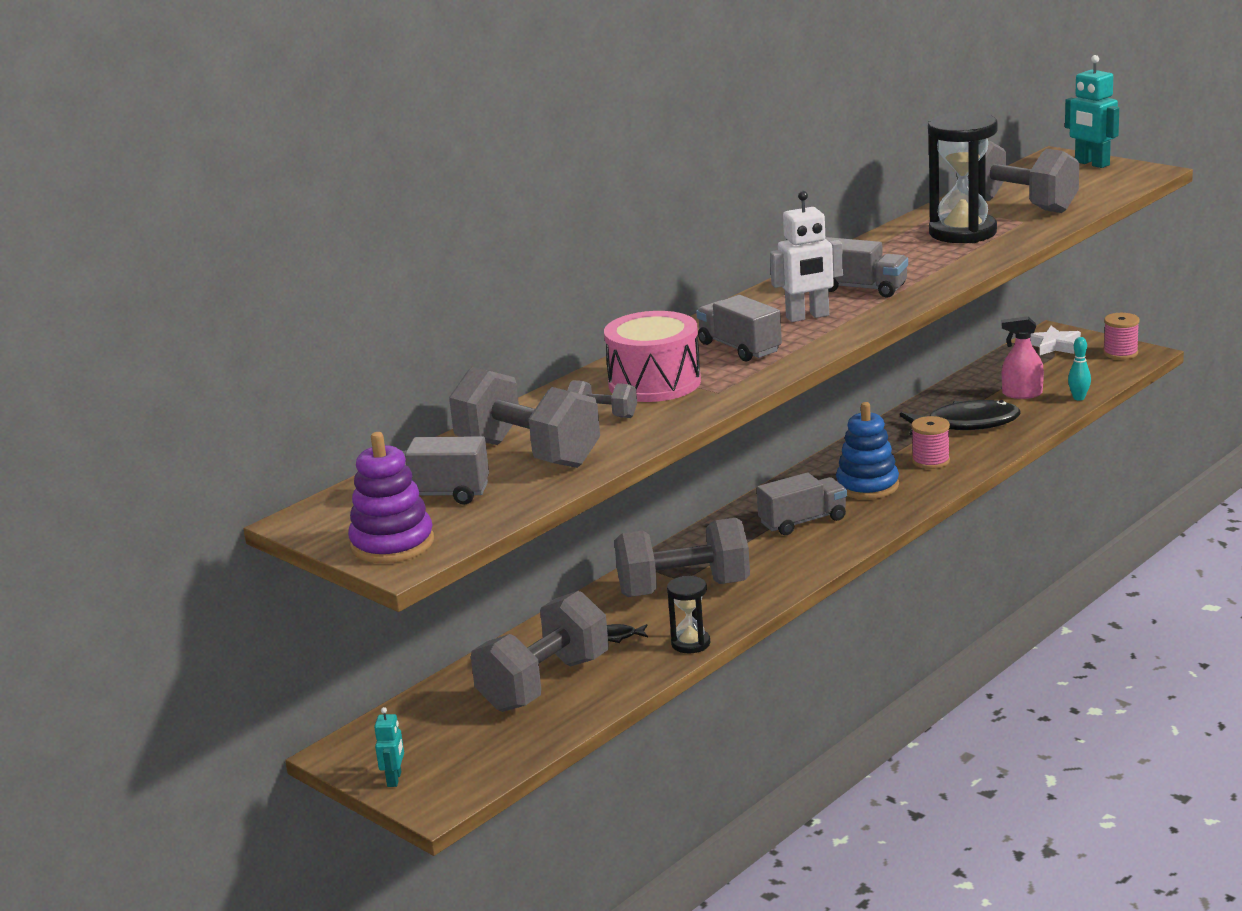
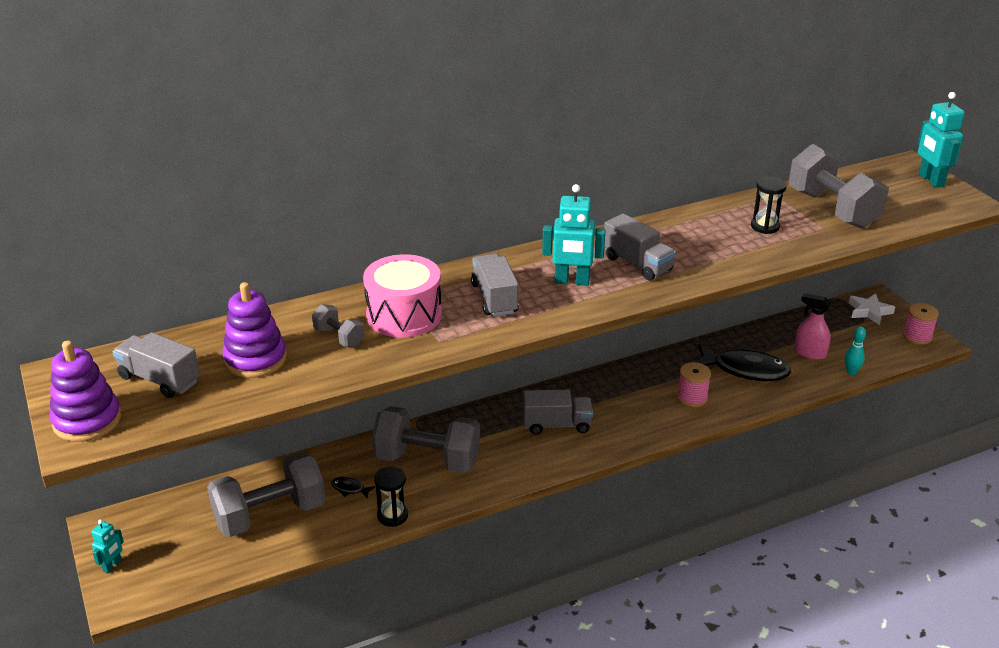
camera: 20 degrees right, 10 degrees up
(528, 453) = (255, 359): grey dumbbell -> purple stacking toy
(807, 317) = (572, 281): white robot -> turquoise robot
(867, 486) = (628, 406): blue stacking toy -> none
(962, 233) = (765, 226): black hourglass -> black hourglass, size x0.50

